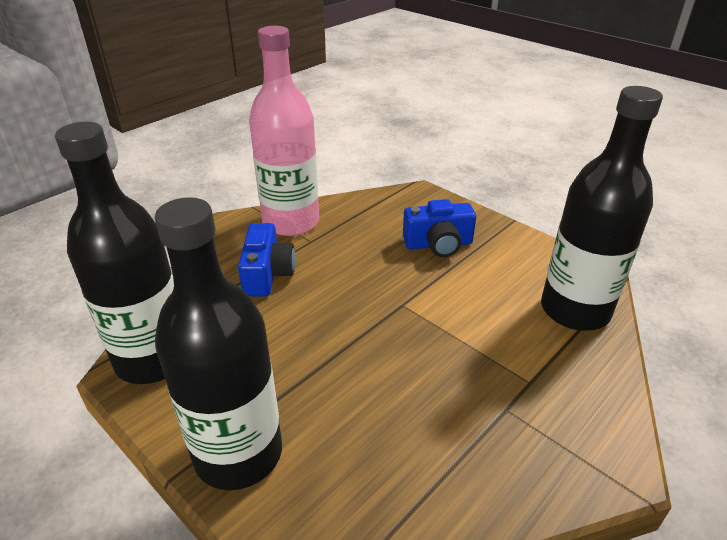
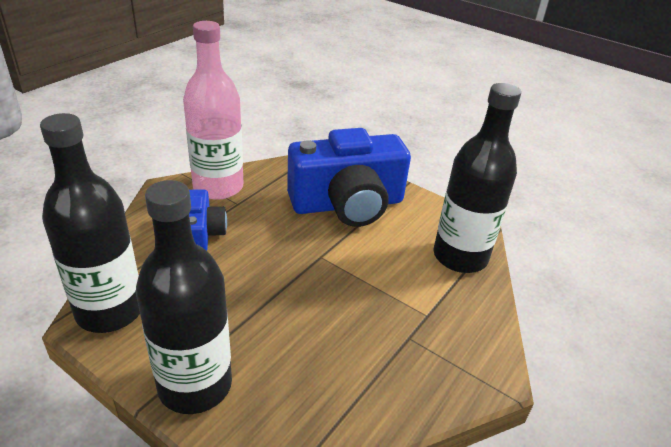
camera: 10 degrees left, 0 degrees up
(438, 244) = (347, 204): blue camera -> blue camera, size x1.97

